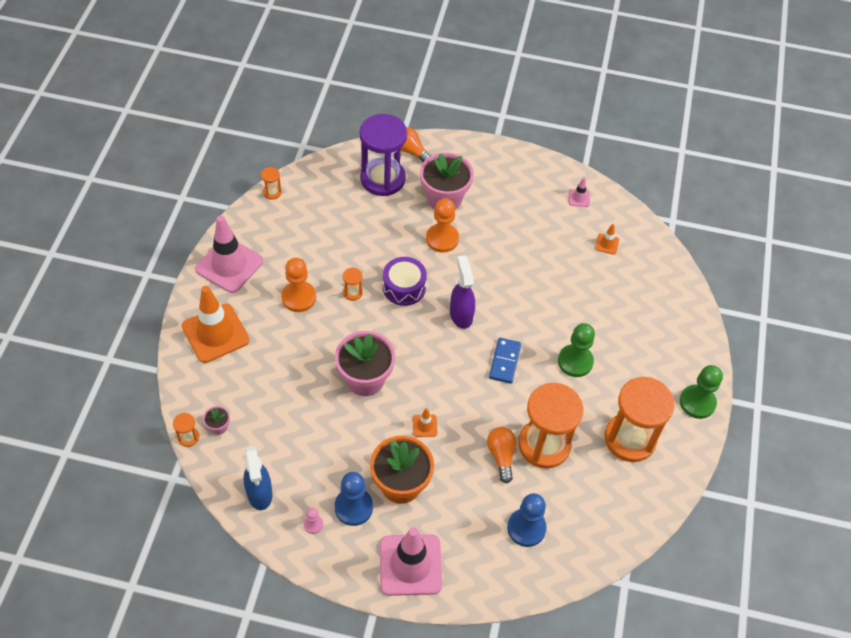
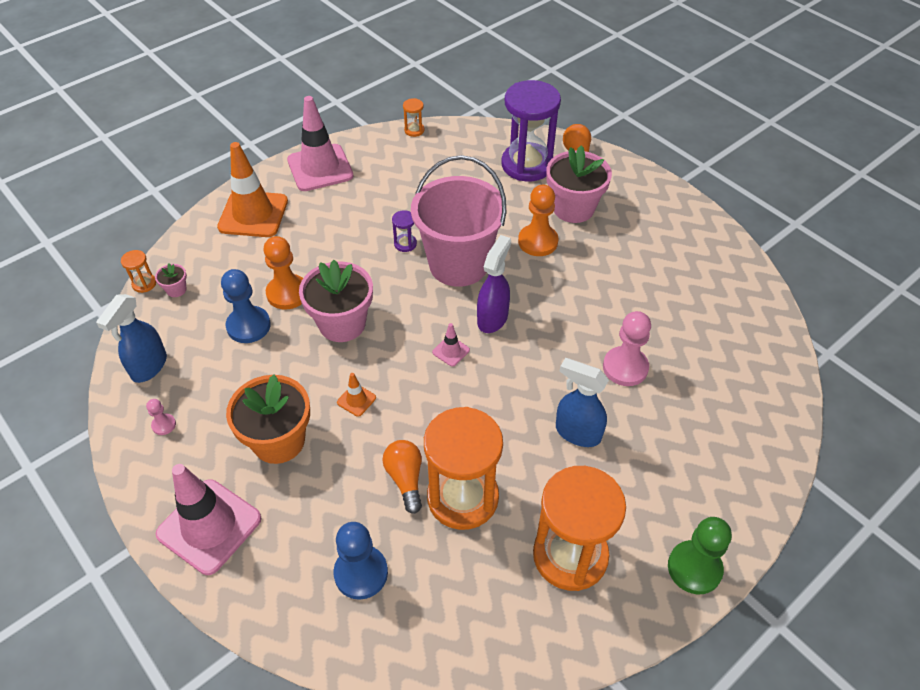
camera: 40 degrees right, 5 degrees down
(299, 297) = (352, 223): orange pawn -> orange pawn (287, 293)
(353, 292) = (405, 244): orange hourglass -> purple hourglass
(353, 507) = (214, 433): blue pawn -> blue pawn (248, 326)
(404, 287) = (458, 264): purple drum -> pink bucket
(501, 456) = (405, 479): orange light bulb -> orange light bulb turned 45 degrees counterclockwise
(505, 362) = (497, 388): blue domino -> none
(569, 300) = (625, 367): none -> pink pawn
(575, 361) = (577, 433): green pawn -> blue spray bottle
(579, 198) = (725, 275): pink traffic cone -> pink traffic cone (451, 351)
(607, 244) = (721, 335): orange traffic cone -> none

